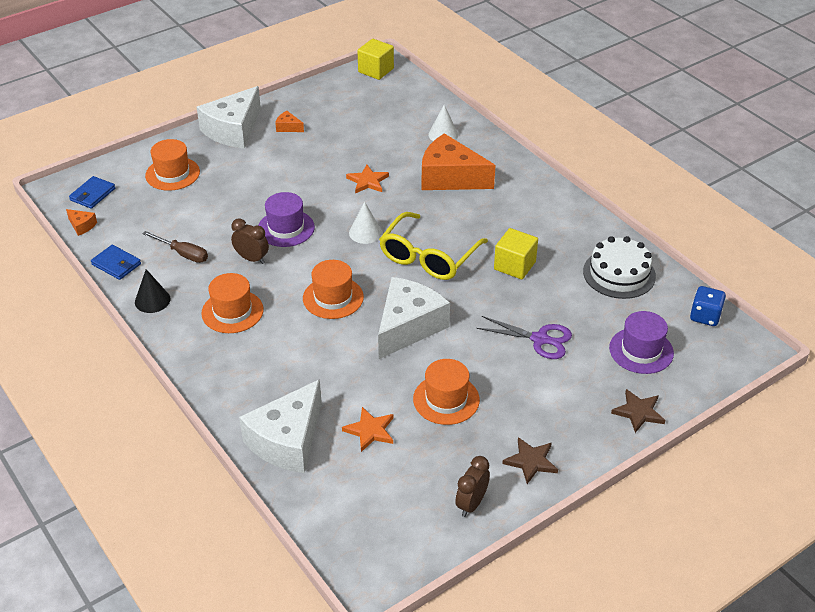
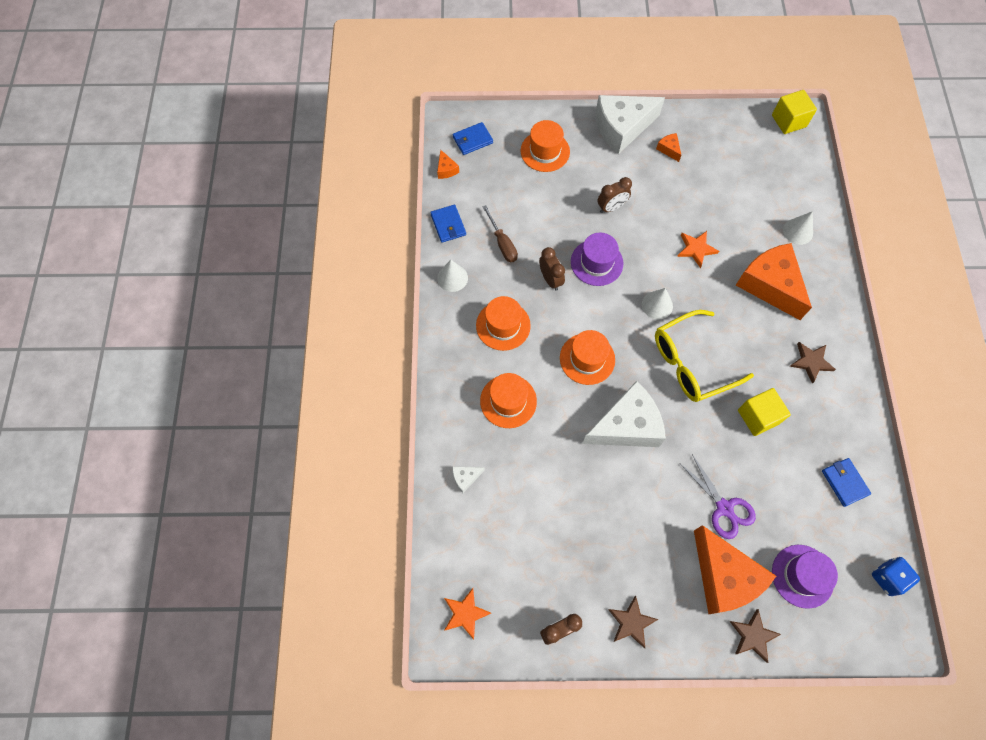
camera: 35 degrees right, 25 degrees up
(152, 300) = (452, 278): black cone -> white cone
(268, 186) = (611, 207): none -> brown clock
(287, 441) = (465, 478): white cheese -> white cheese, size x0.41
(370, 431) = (530, 509): orange star -> orange star (465, 613)
(446, 399) = (607, 518): orange hat -> orange hat (508, 401)
(526, 210) = (811, 362): none -> brown star
(580, 386) = (723, 577): none -> orange cheese
(619, 274) = (844, 482): white cake -> blue wallet

